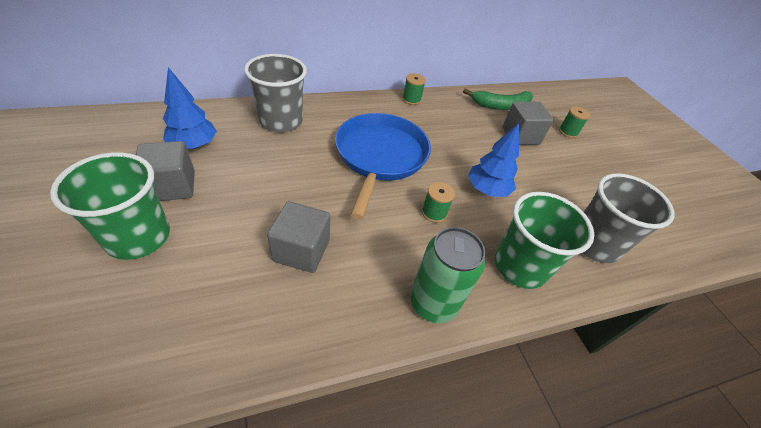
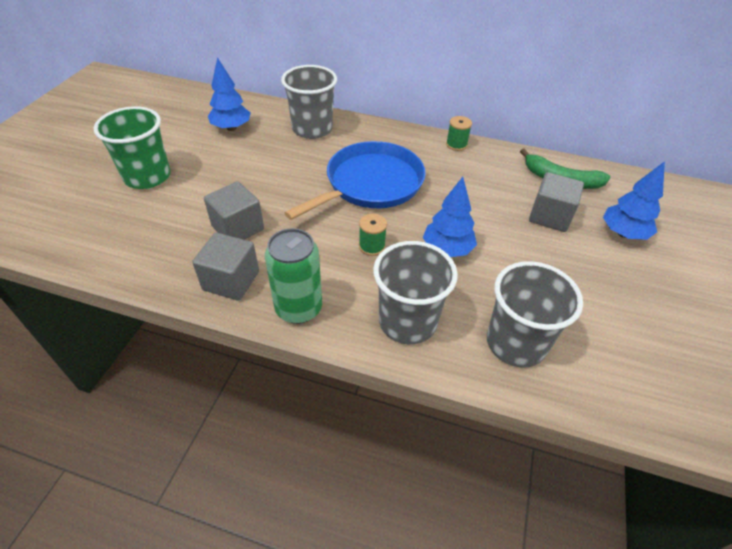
camera: 40 degrees right, 0 degrees up
(172, 186) = (193, 152): grey cube -> grey cube (231, 281)
(520, 266) = (407, 322): green cup -> grey cup
(568, 132) = (623, 233): green spool -> blue tree

